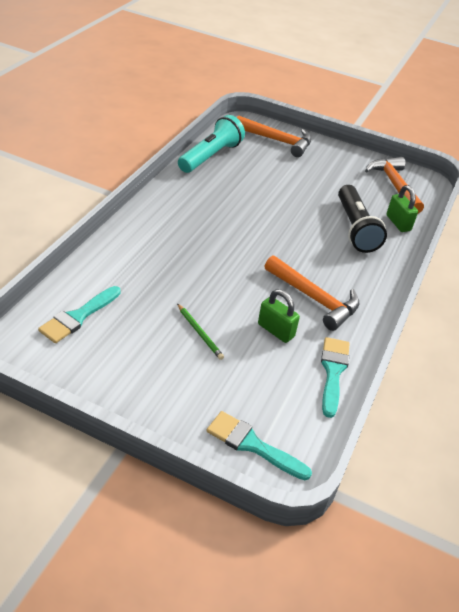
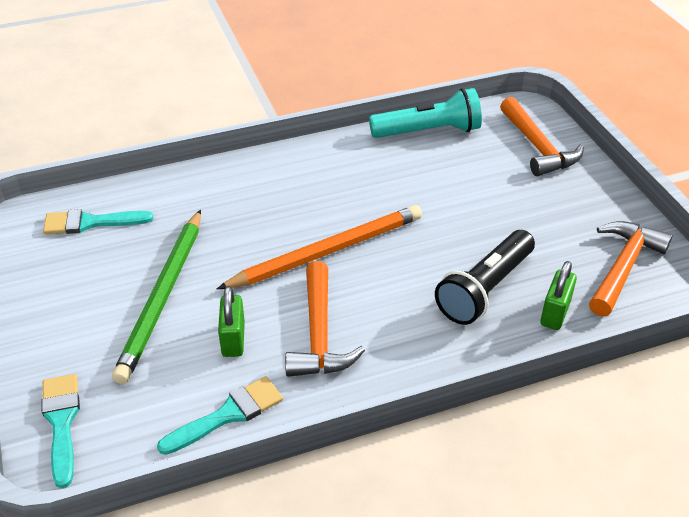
camera: 50 degrees right, 0 degrees up
(200, 333) = (163, 297): green pencil -> green pencil, size x2.34
(254, 252) = (327, 251): none -> orange pencil

